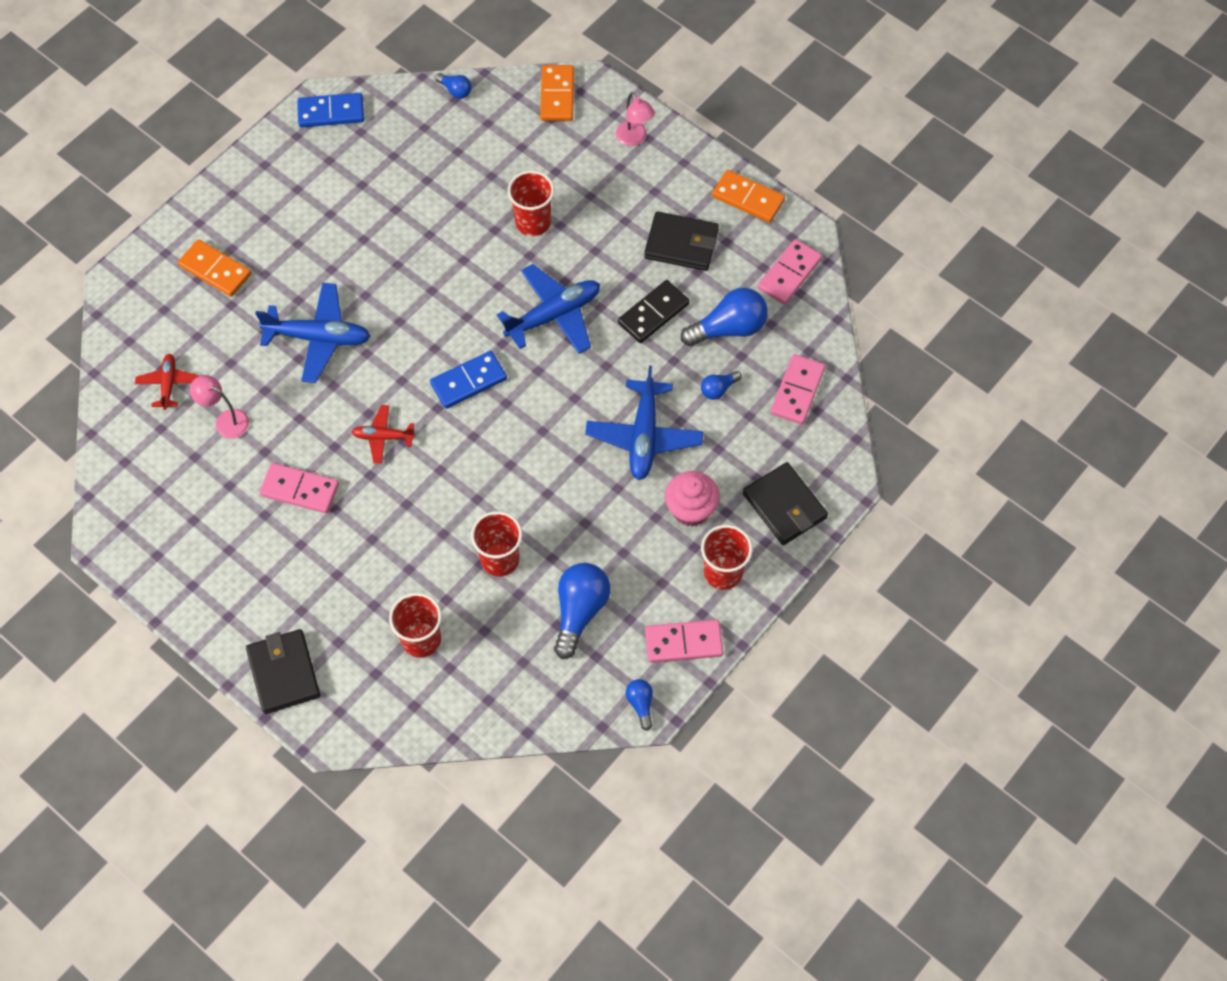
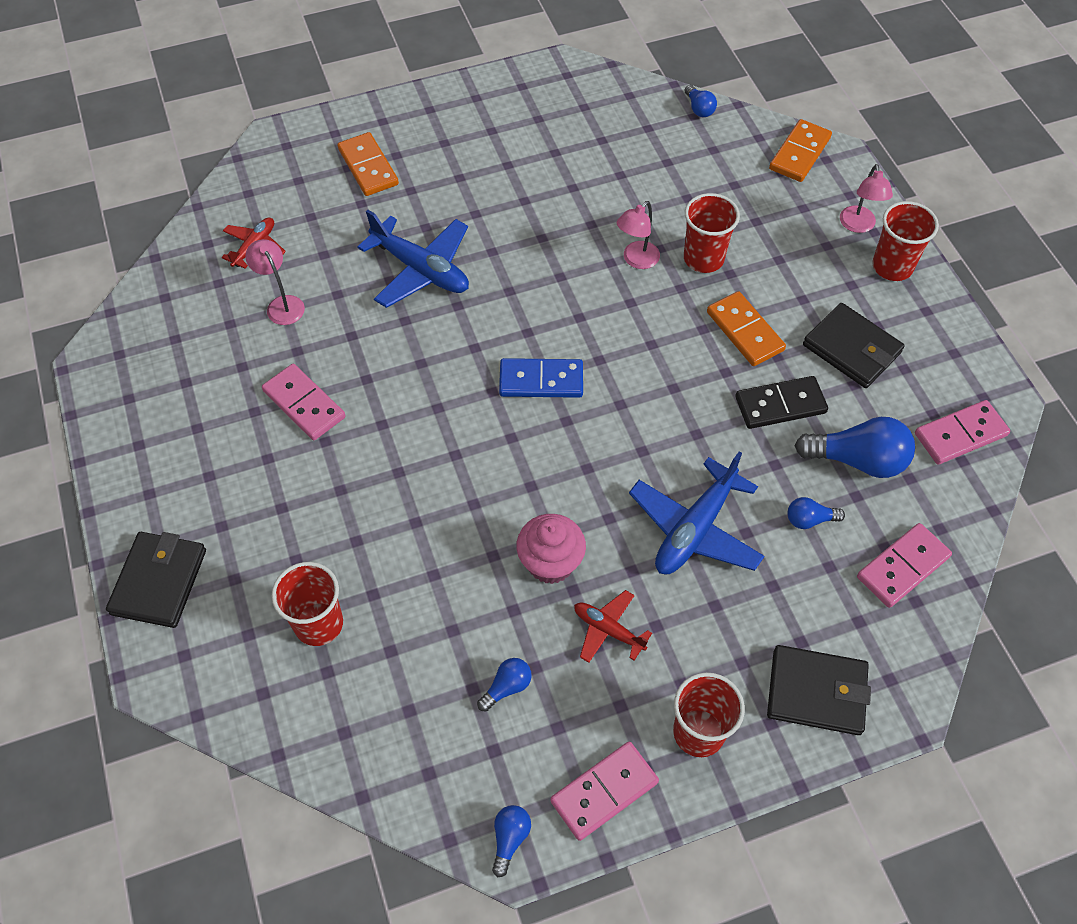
camera: 30 degrees right, 5 degrees down
(331, 112) = (567, 79): blue domino -> none
(383, 437) = (420, 393): red plane -> red plane (608, 630)
(482, 248) = (636, 260): none -> pink lamp
(500, 559) = (456, 581): red cup -> red cup (892, 266)
(554, 315) = (670, 357): blue plane -> none
(580, 611) = (507, 687): blue light bulb -> blue light bulb, size x0.51
(683, 642) = (604, 791): pink domino -> pink domino turned 60 degrees counterclockwise
(691, 510) = (702, 638): pink cupcake -> pink cupcake (550, 563)
(748, 198) = (953, 336): orange domino -> orange domino (745, 331)
(784, 506) = (816, 692): black wallet -> black wallet turned 75 degrees counterclockwise

